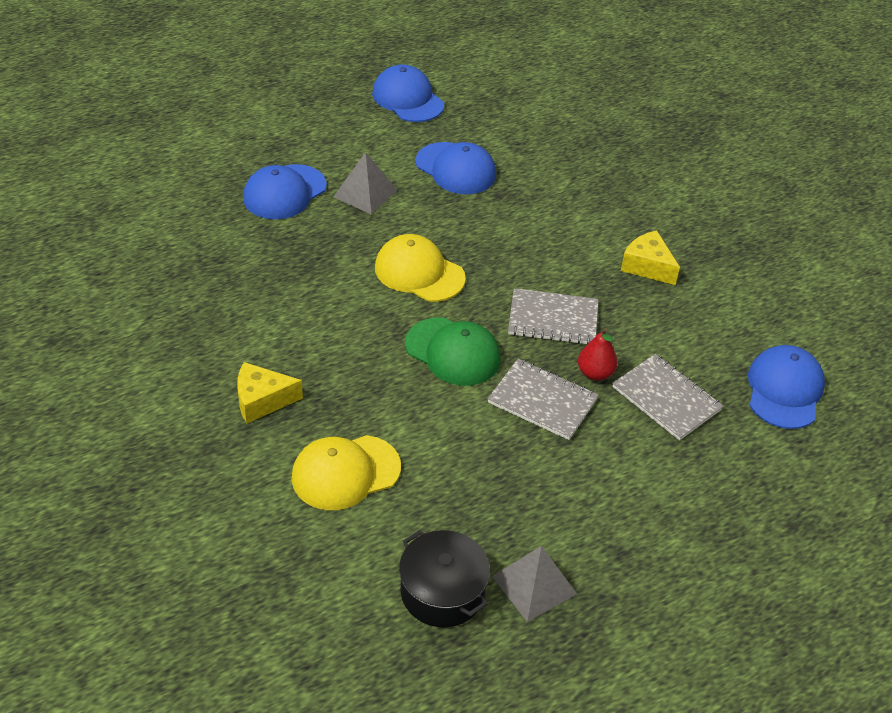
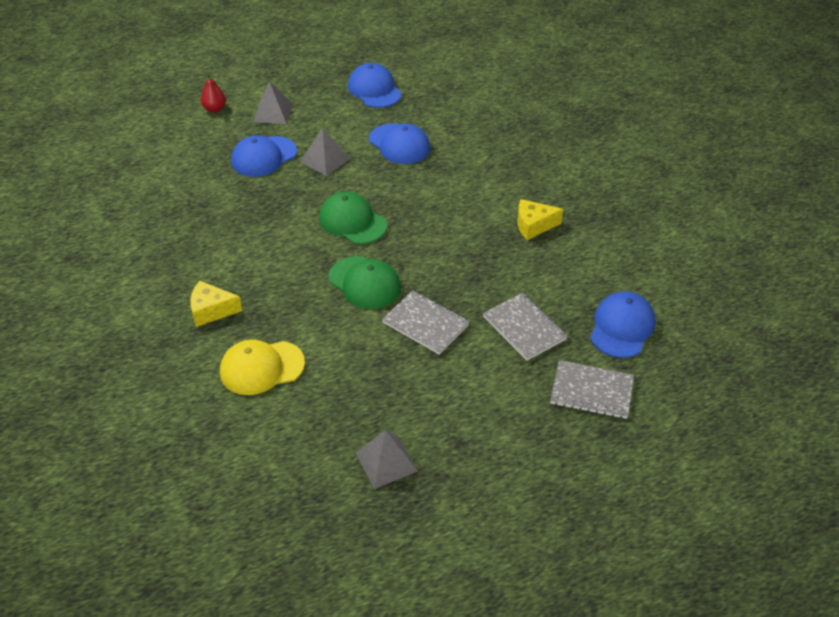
camera: 10 degrees right, 0 degrees up
(283, 134) = (273, 113): none -> grey pyramid
(419, 272) = (352, 222): yellow cap -> green cap
(442, 592) = (314, 461): black pot -> none
(553, 319) = (448, 262): grey notebook -> grey notebook (591, 391)
(595, 373) = (472, 305): red pear -> red pear (214, 109)
(647, 266) = (533, 225): yellow cheese -> yellow cheese turned 60 degrees counterclockwise

